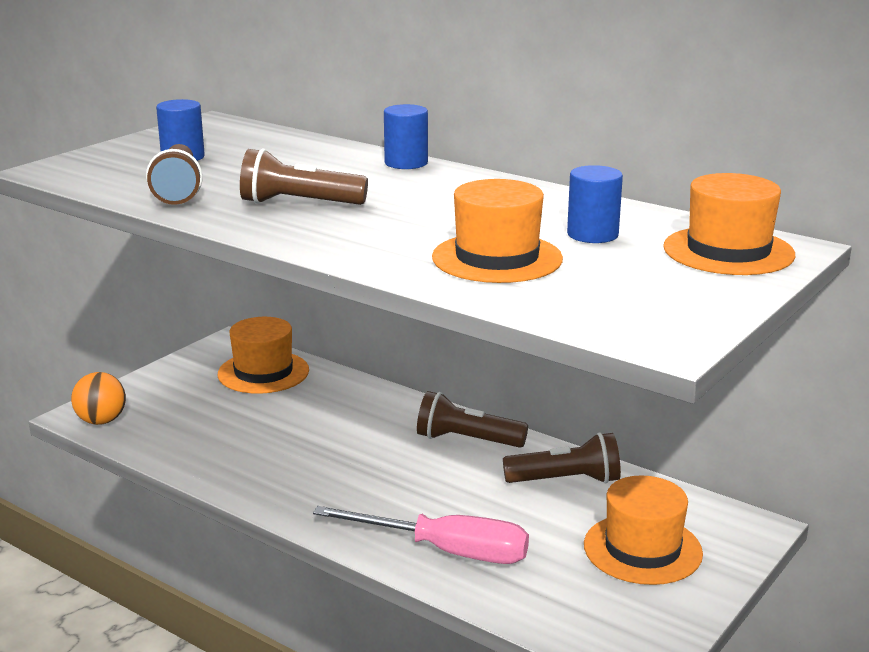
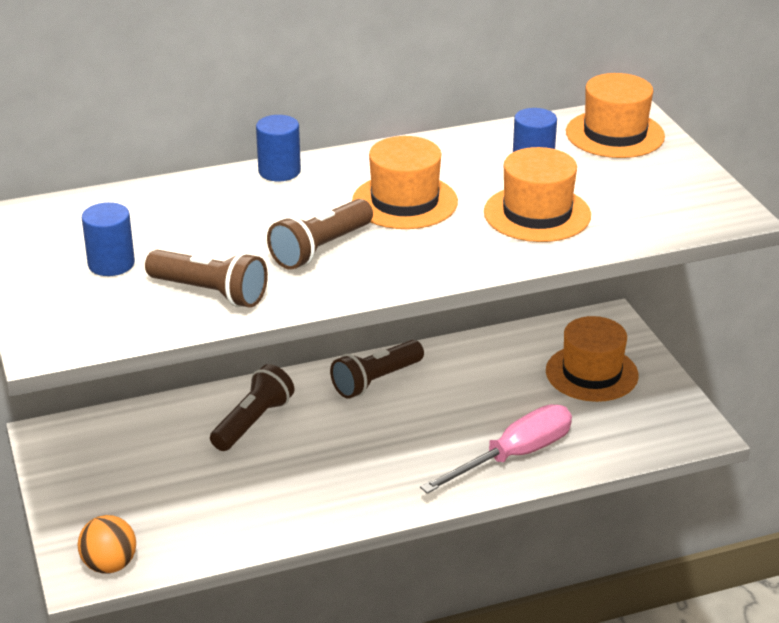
camera: 55 degrees left, 10 degrees up
(263, 372) = (134, 437): orange hat -> orange hat (404, 202)
(566, 480) = (480, 363): brown flashlight -> brown flashlight (253, 422)

